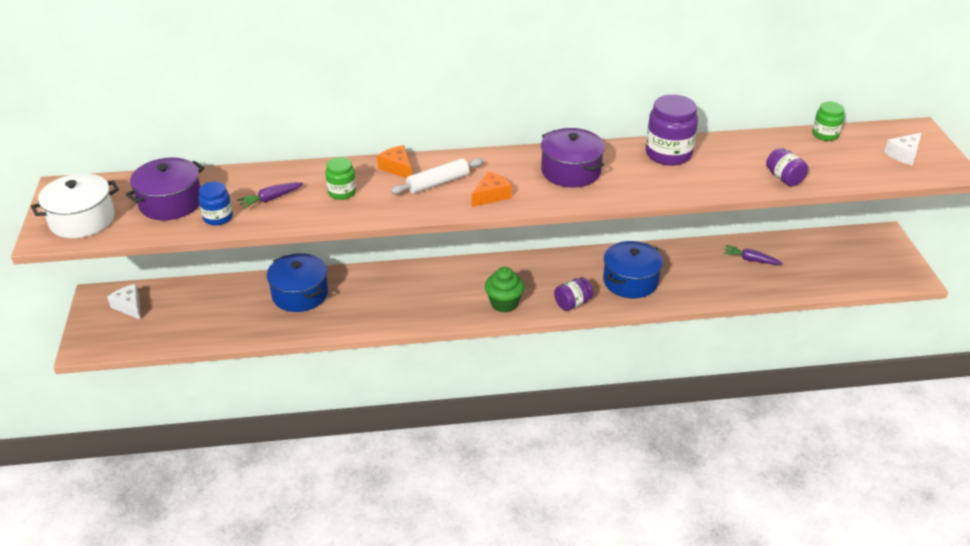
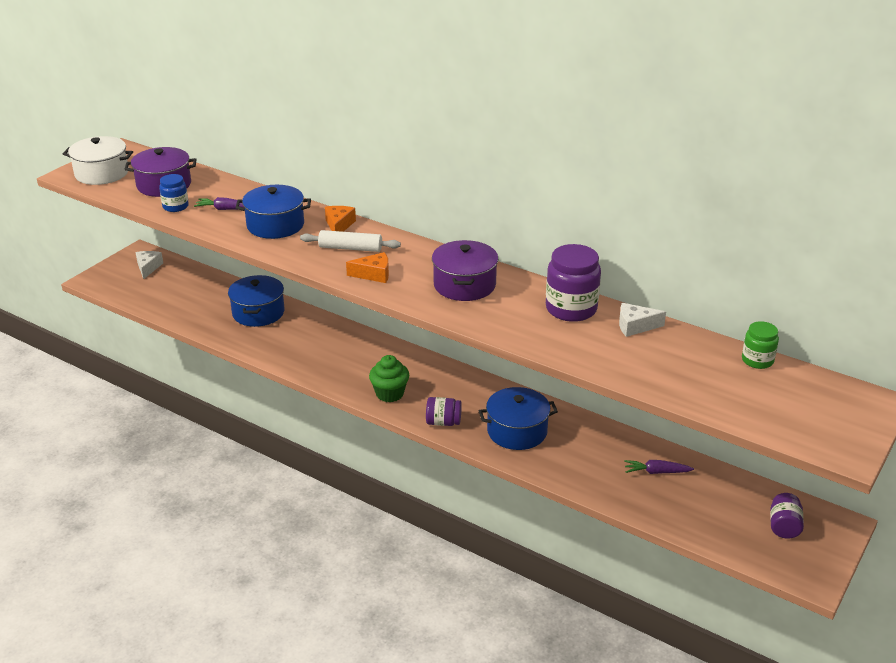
camera: 40 degrees right, 5 degrees down
(342, 192) = (275, 225): green jar -> blue pot
(750, 260) = (656, 472): purple carrot -> purple carrot turned 60 degrees counterclockwise
(784, 178) = (646, 376): purple jar -> purple jar (784, 526)
(903, 154) = (814, 414): white cheese -> white cheese (635, 326)

